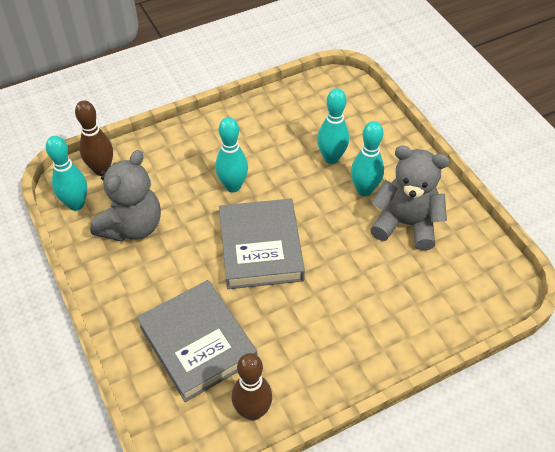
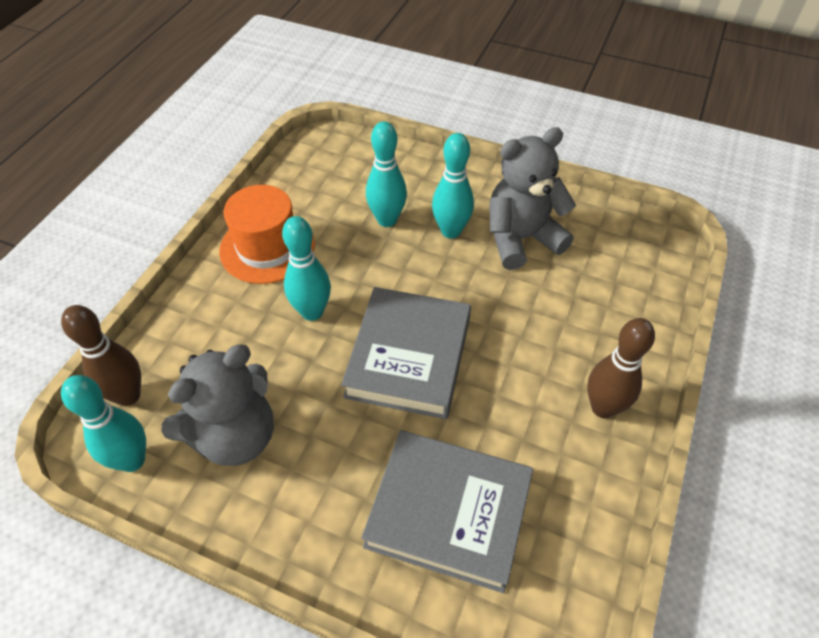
camera: 40 degrees left, 0 degrees up
(132, 226) = (235, 436): grey teddy bear -> grey teddy bear turned 60 degrees clockwise
(244, 132) = (267, 247): none -> orange hat
(252, 411) = (581, 539): brown bowling pin -> brown bowling pin (603, 408)
(260, 248) = (408, 357): grey book -> grey book turned 60 degrees clockwise

